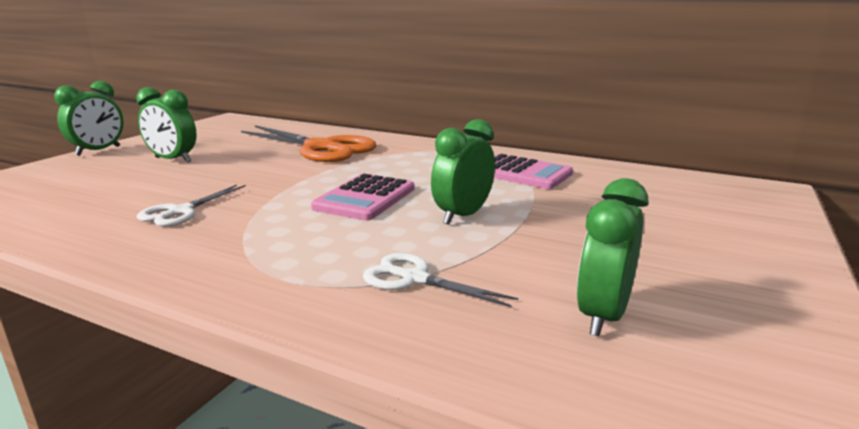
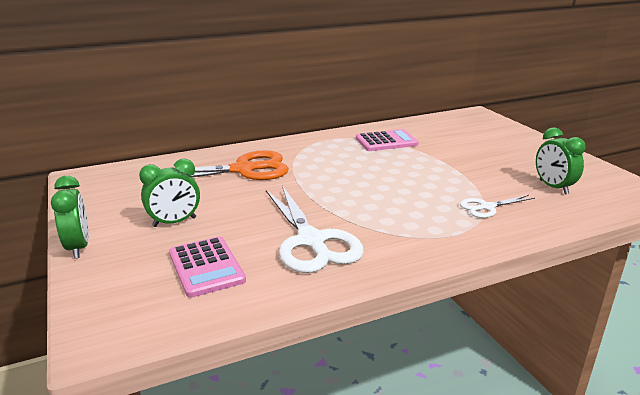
camera: 50 degrees left, 5 degrees up
(181, 212) = (311, 241): white scissors -> white scissors, size x1.95
(365, 198) = (367, 186): pink calculator -> pink calculator (206, 267)
(462, 216) = (427, 174): green clock -> none

